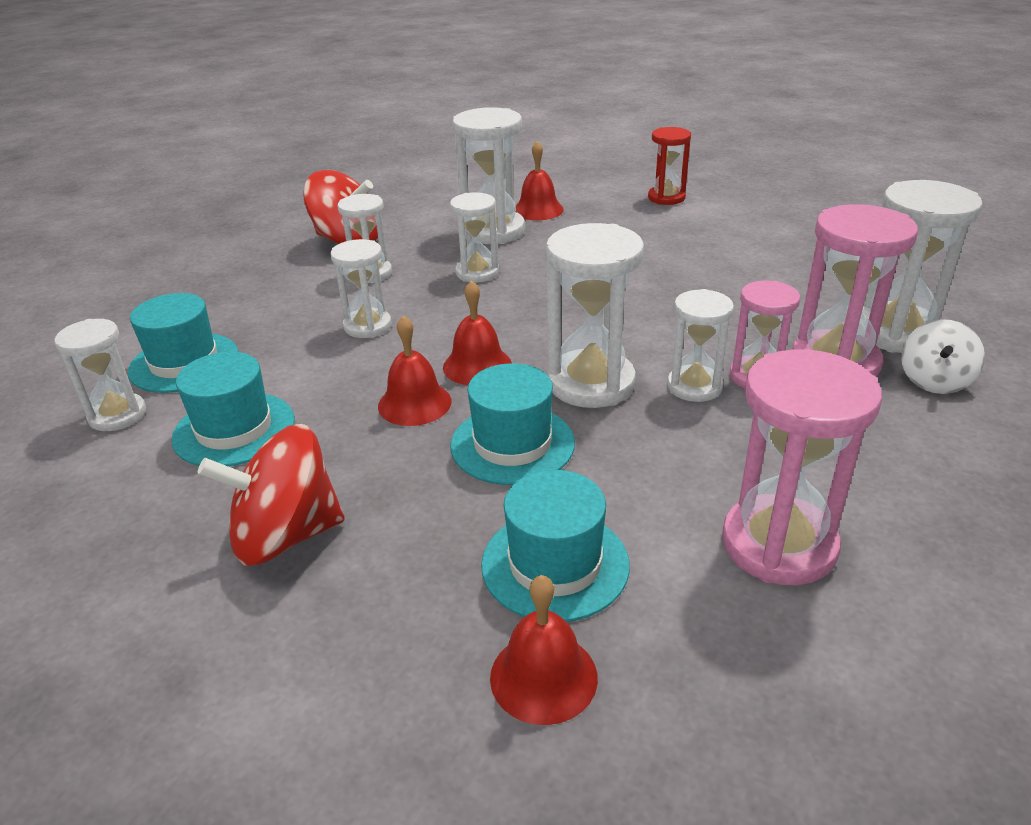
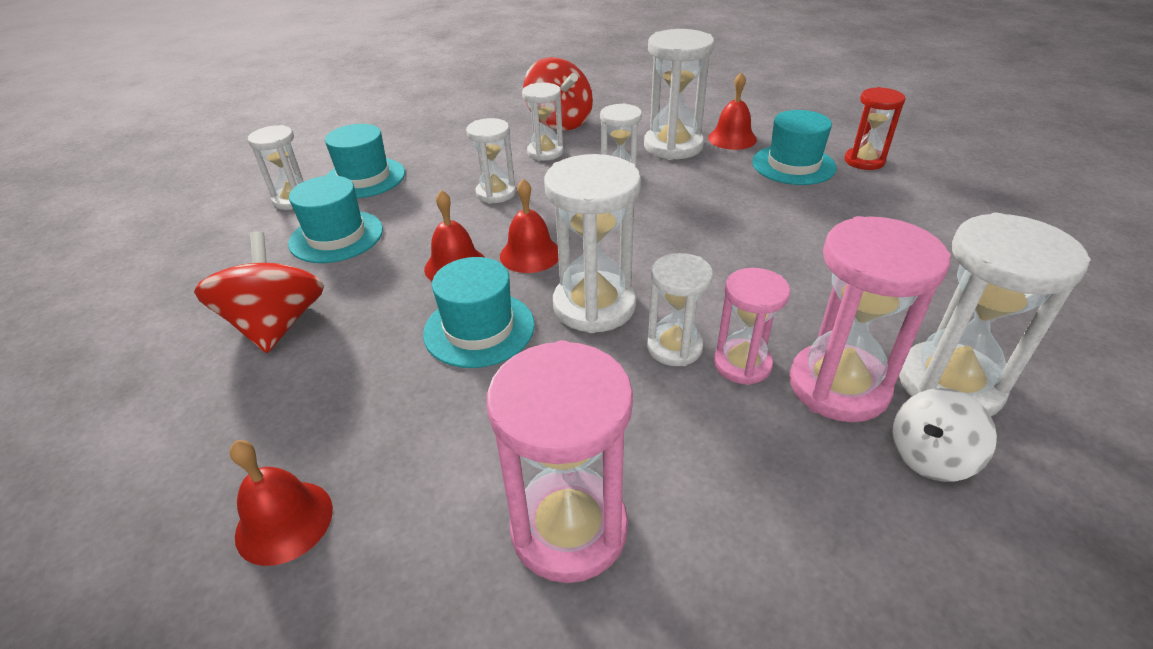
camera: 35 degrees right, 5 degrees up
(286, 535) = (277, 325): red spinning top -> red spinning top turned 60 degrees clockwise
(555, 564) = (393, 440): turquoise hat -> turquoise hat (793, 165)

